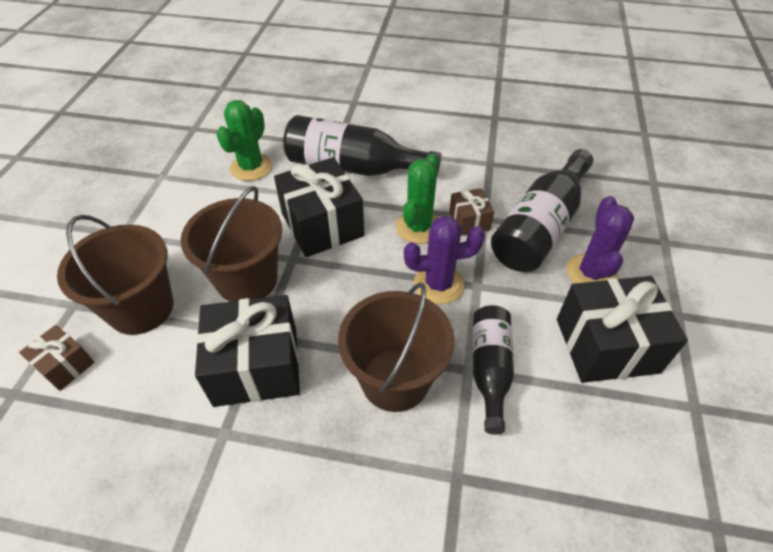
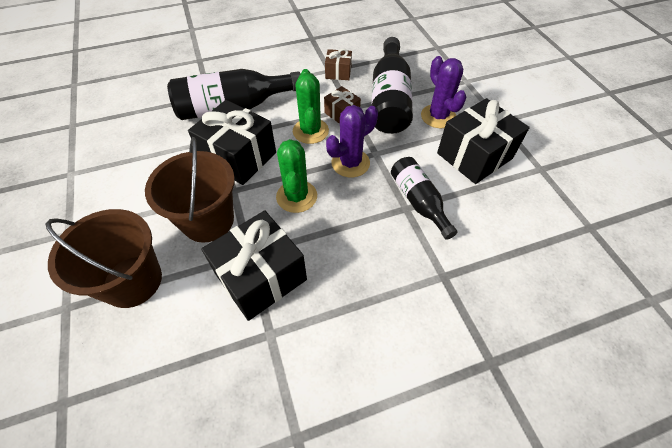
camera: 30 degrees left, 5 degrees up
(65, 365) = (96, 356): brown gift -> brown gift (338, 72)
(251, 167) = (149, 137): green cactus -> green cactus (296, 196)
(395, 379) = (364, 237): brown bucket -> none

